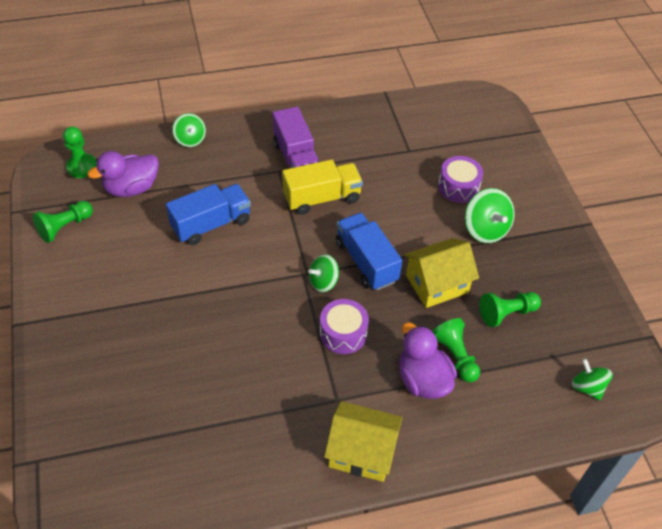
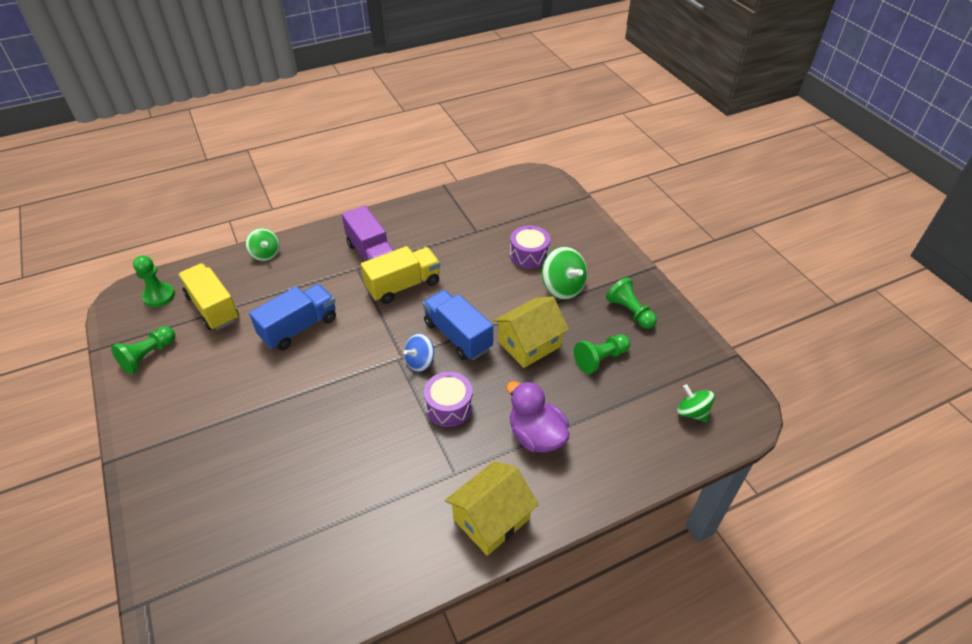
camera: 10 degrees left, 5 degrees down
(131, 188) = (213, 308): purple duck -> yellow truck
(323, 282) = (420, 362): green spinning top -> blue spinning top
(362, 452) = (491, 519): yellow house -> yellow house turned 45 degrees counterclockwise
(455, 356) = (562, 407): green pawn -> green pawn (630, 312)

